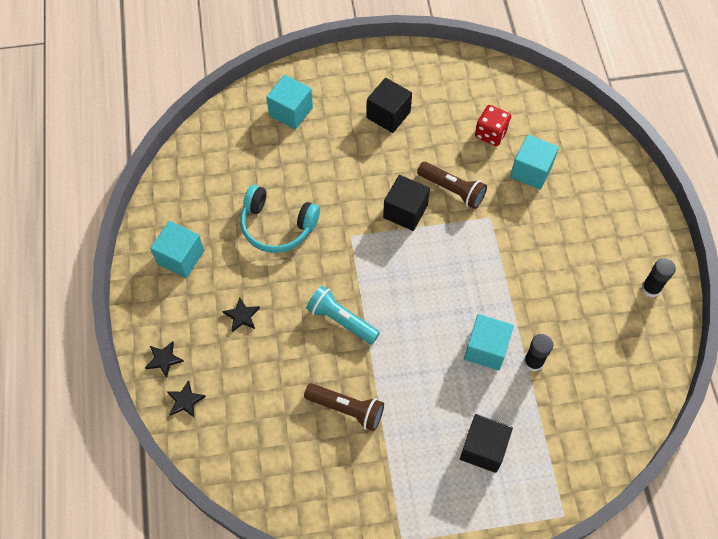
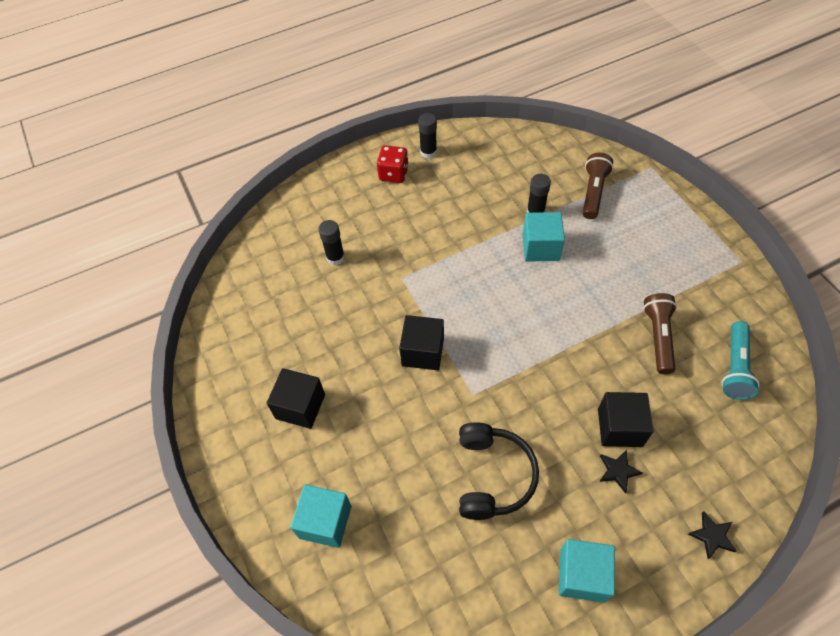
camera: 105 degrees left, 5 degrees down
(185, 401) = (741, 491): black star -> none
(277, 226) = (493, 476): turquoise headphones -> black headphones
(341, 320) = (573, 371): turquoise flashlight -> turquoise flashlight (735, 367)
(452, 190) = (381, 317): brown flashlight -> brown flashlight (593, 192)
(483, 448) = (631, 227): black cube -> black cube (620, 427)
(491, 133) = (299, 301): red dice -> red dice (393, 174)
(531, 171) = (335, 257): turquoise cube -> black glue stick

